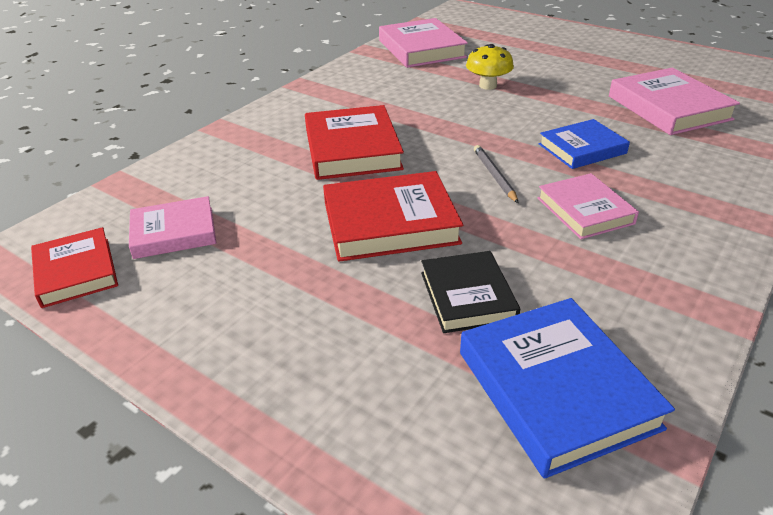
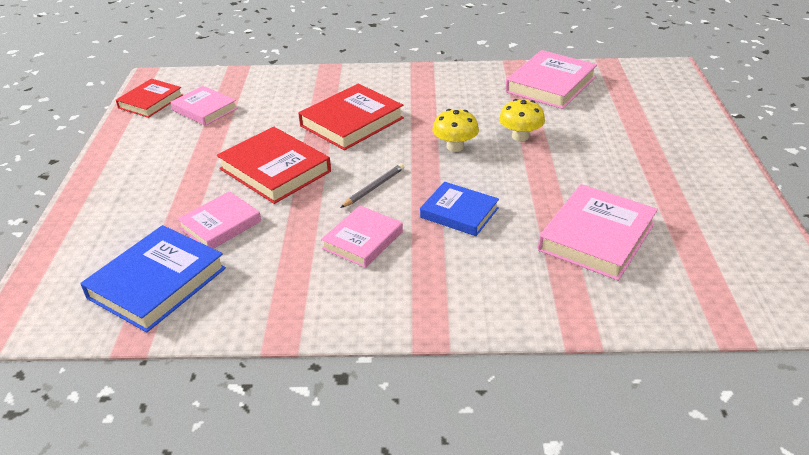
camera: 55 degrees right, 0 degrees up
(467, 296) = (220, 225): black book -> pink book
(469, 116) = (455, 146): none -> yellow mushroom

